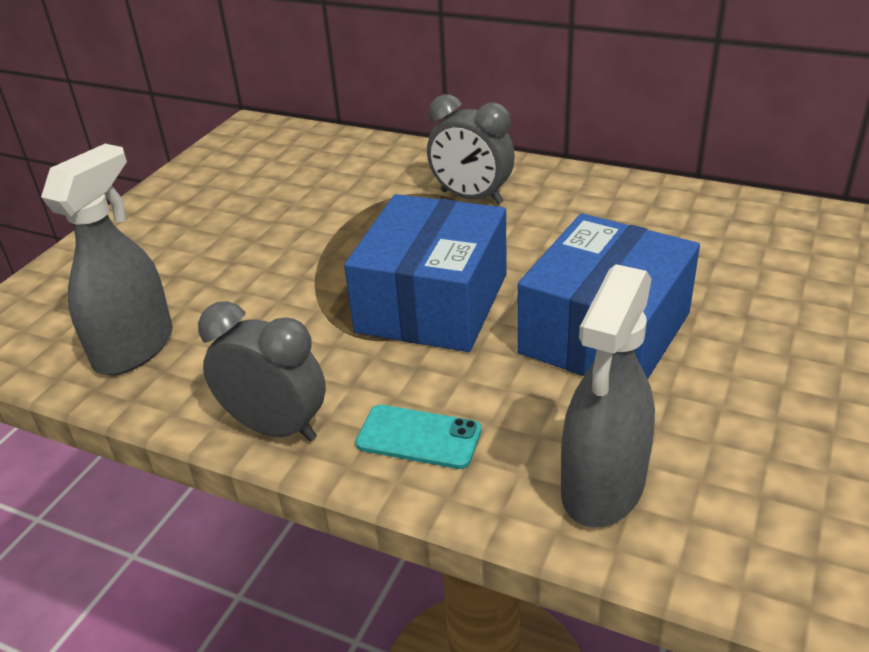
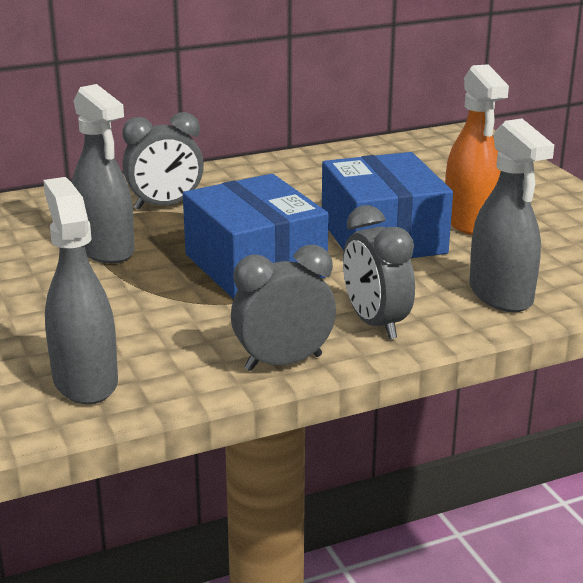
camera: 50 degrees left, 10 degrees down
(354, 223) = (105, 250): none -> grey spray bottle
(418, 437) = (375, 323): turquoise phone -> grey clock
(736, 365) = (470, 222): none -> orange spray bottle

